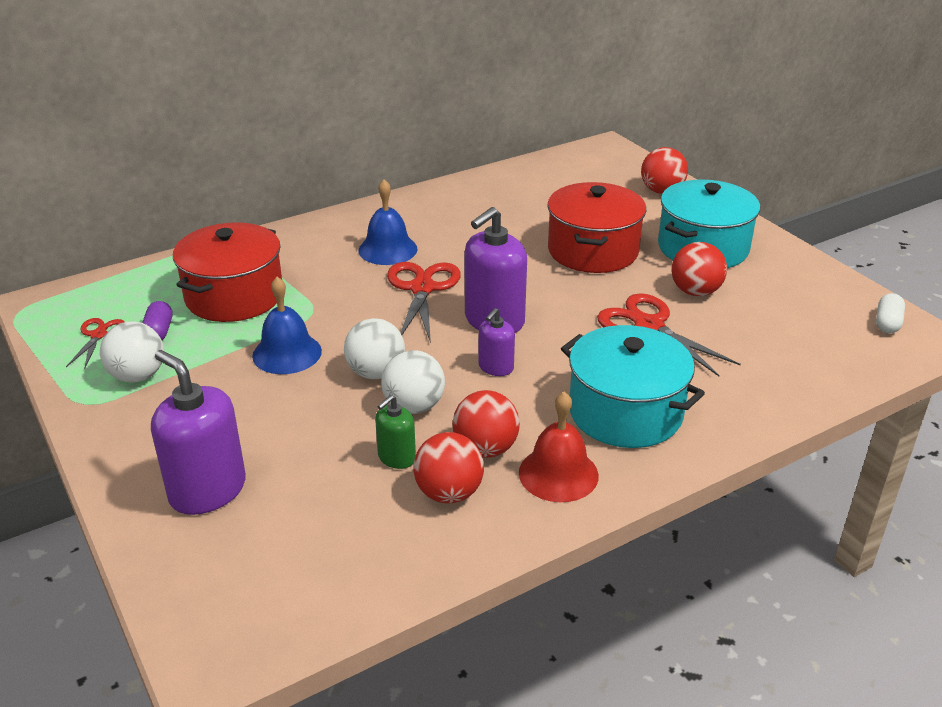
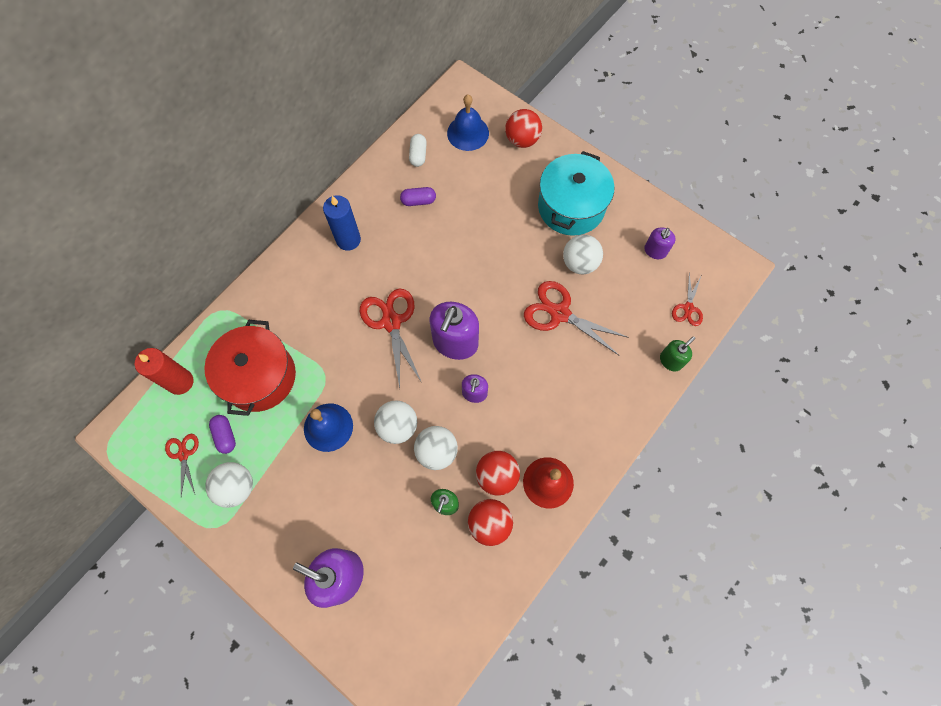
camera: 20 degrees left, 35 degrees up
(142, 281) = (180, 382): none -> red candle
(387, 249) = (346, 282): blue bell -> blue bell (468, 133)
(410, 221) = (348, 240): none -> blue candle
(510, 210) = (418, 201): none -> purple capsule
(593, 251) = (495, 235): red pot -> none
(625, 412) = (570, 410): turquoise pot -> none
(695, 292) = (579, 263): red ball -> white ball
(797, 400) = (670, 361): none -> green soap dispenser
(807, 302) = (655, 251): none -> purple soap dispenser
(840, 359) = (688, 308): none -> red scissors
(887, 323) = (709, 258): white capsule -> white capsule (418, 155)

